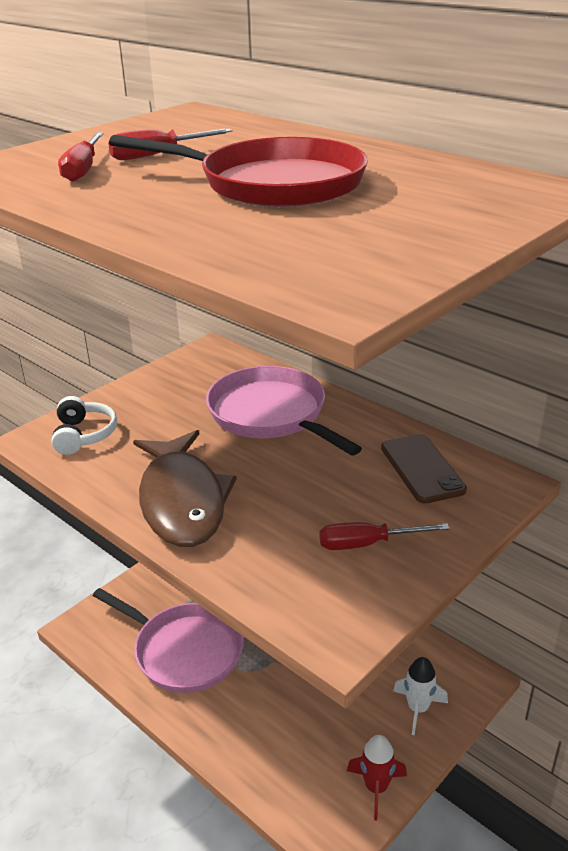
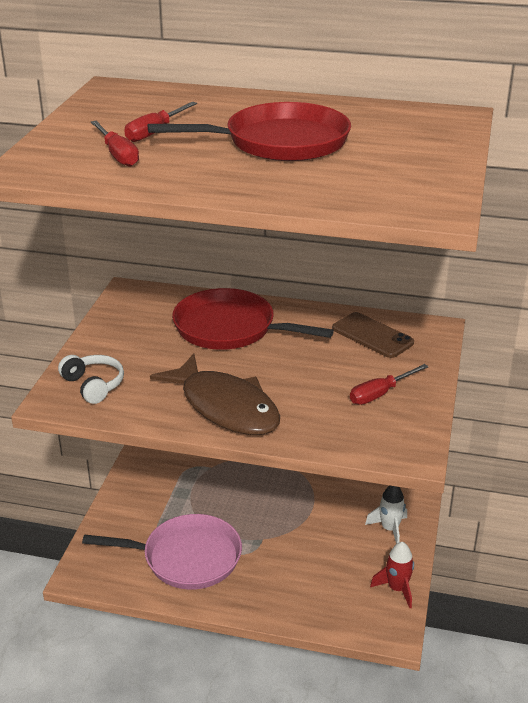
camera: 30 degrees left, 0 degrees up
(271, 414) = (229, 328): pink pan -> red pan

